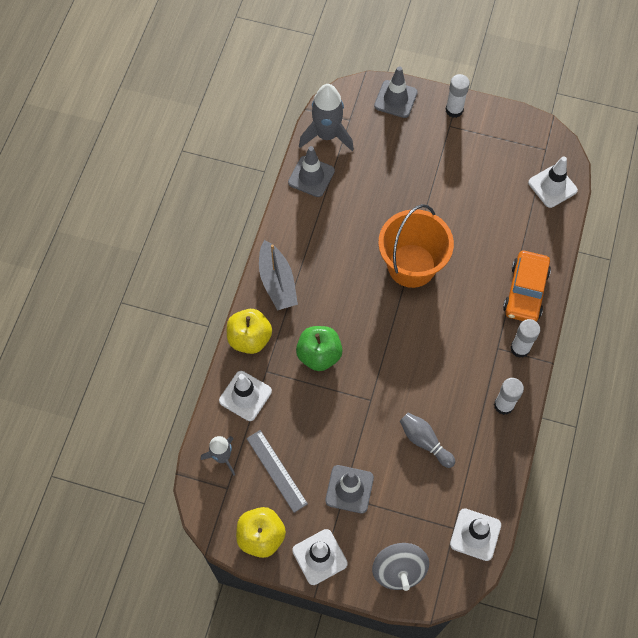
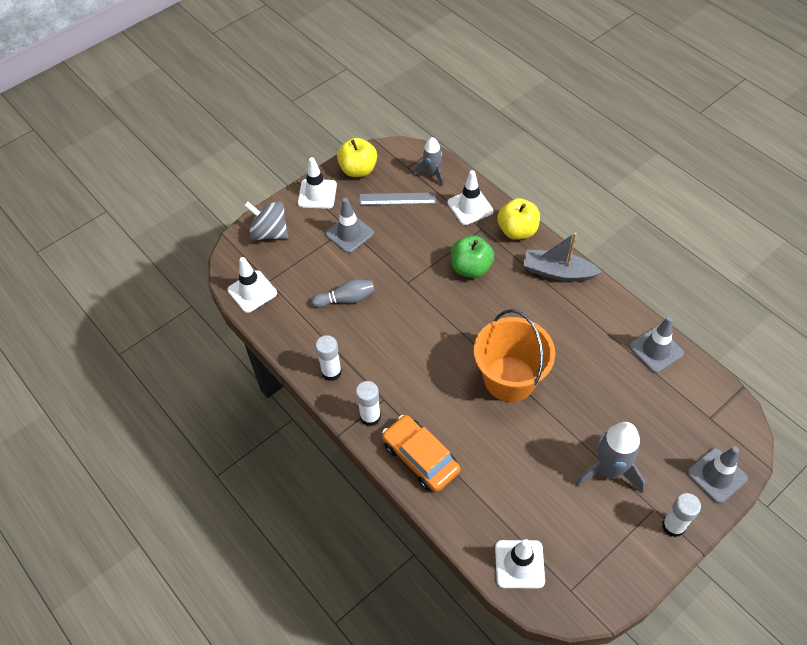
camera: 125 degrees right, 10 degrees down
(327, 135) = (699, 387): grey rocket -> grey rocket (609, 470)

